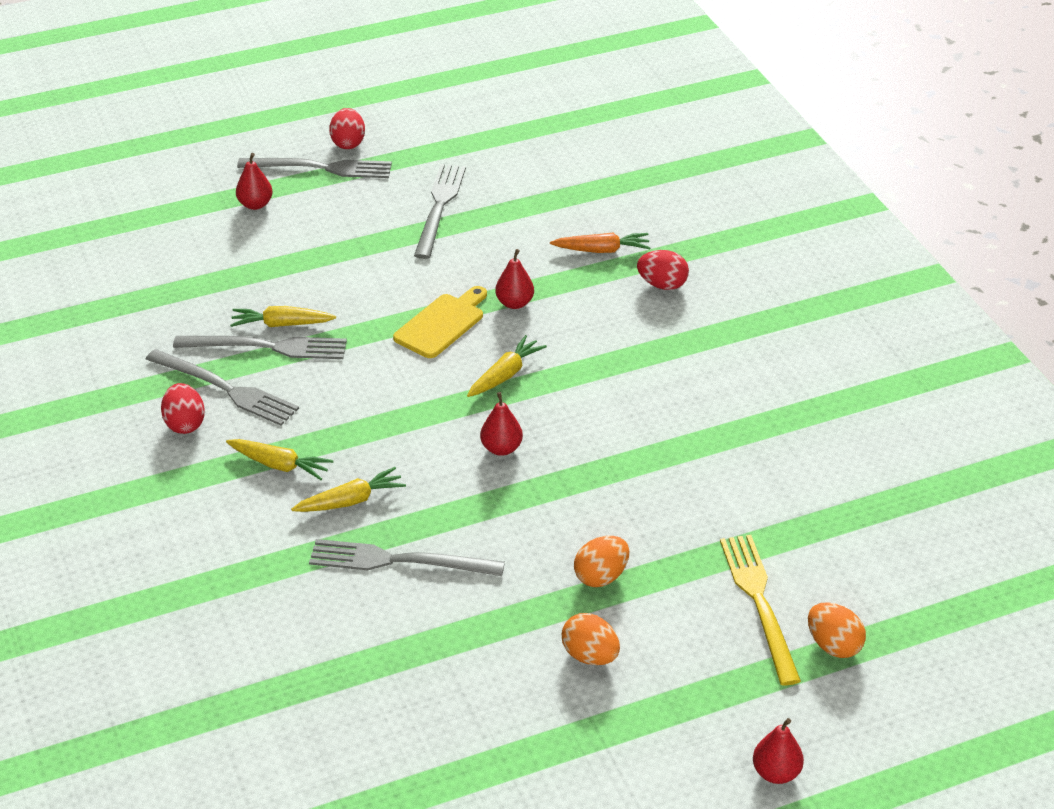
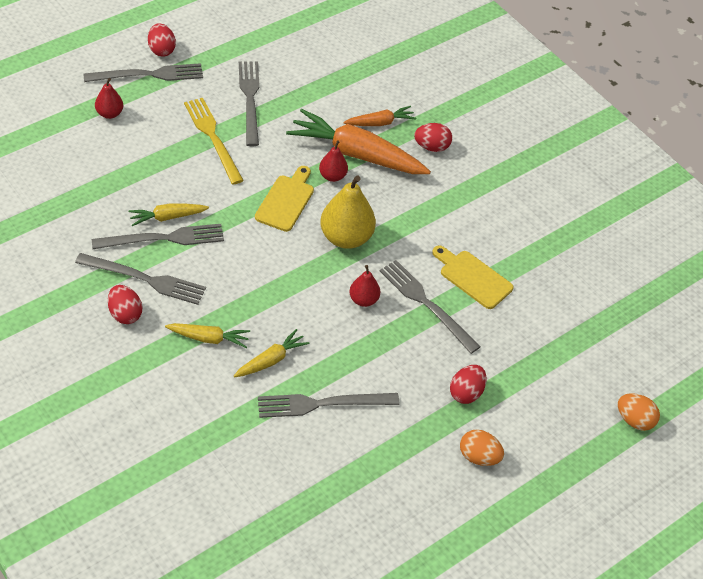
camera: 20 degrees left, 10 degrees up
(505, 374) = (346, 238): yellow carrot -> yellow pear
(556, 282) = (356, 154): none -> orange carrot
(586, 464) = (426, 304): none -> grey fork
(601, 576) = (466, 393): orange egg -> red egg
(662, 442) = (473, 277): none -> yellow cutting board
(759, 602) = (577, 395): yellow fork -> yellow fork (213, 137)
(776, 773) = (627, 524): red pear -> none

